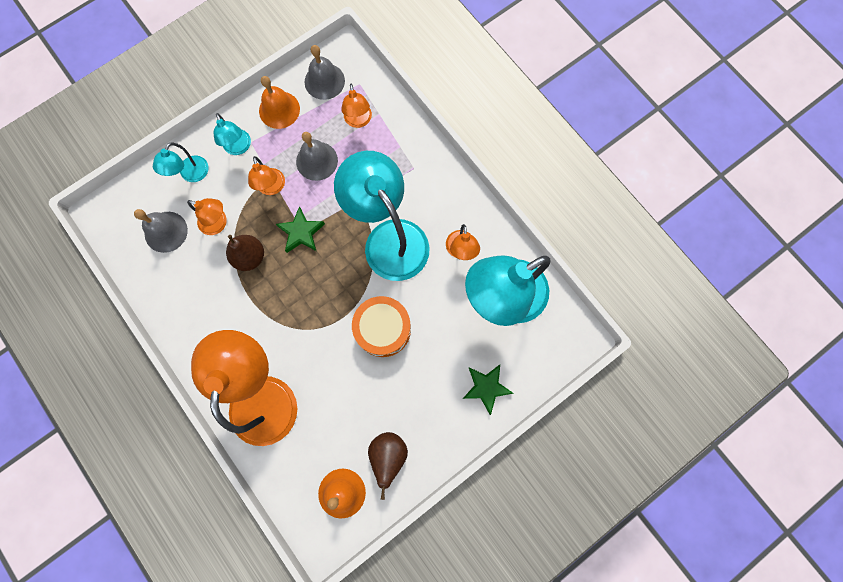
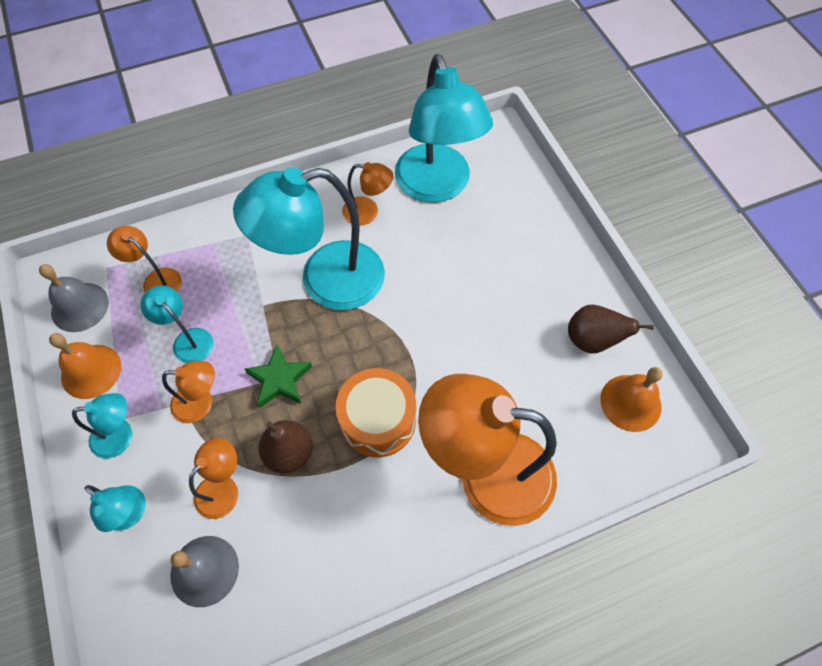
camera: 75 degrees left, 15 degrees down
(317, 161) = (188, 340): grey bell -> turquoise lamp
(358, 121) = (156, 280): orange lamp -> orange lamp turned 150 degrees counterclockwise
(383, 329) = (438, 312): orange drum -> orange drum (378, 420)
(486, 387) = (533, 225): green star -> none

